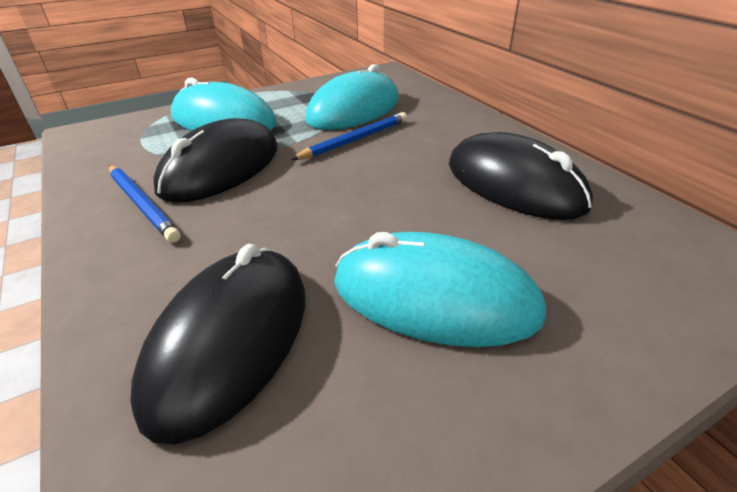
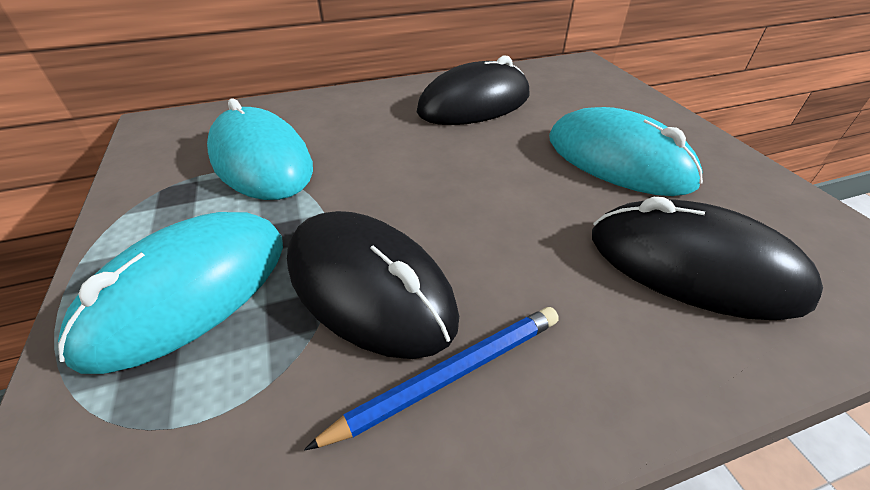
camera: 80 degrees left, 5 degrees up
(355, 140) = (349, 168): blue pencil -> none
(434, 297) = (618, 160): turquoise mouse -> turquoise mouse turned 75 degrees counterclockwise

